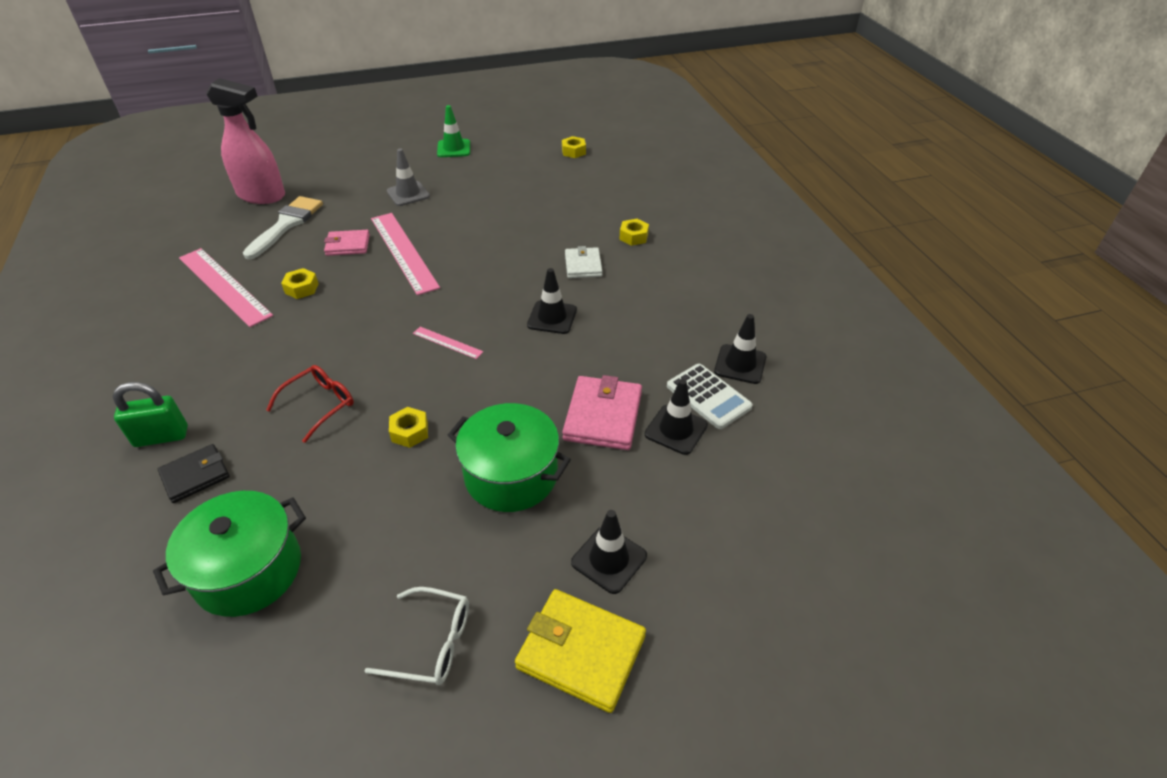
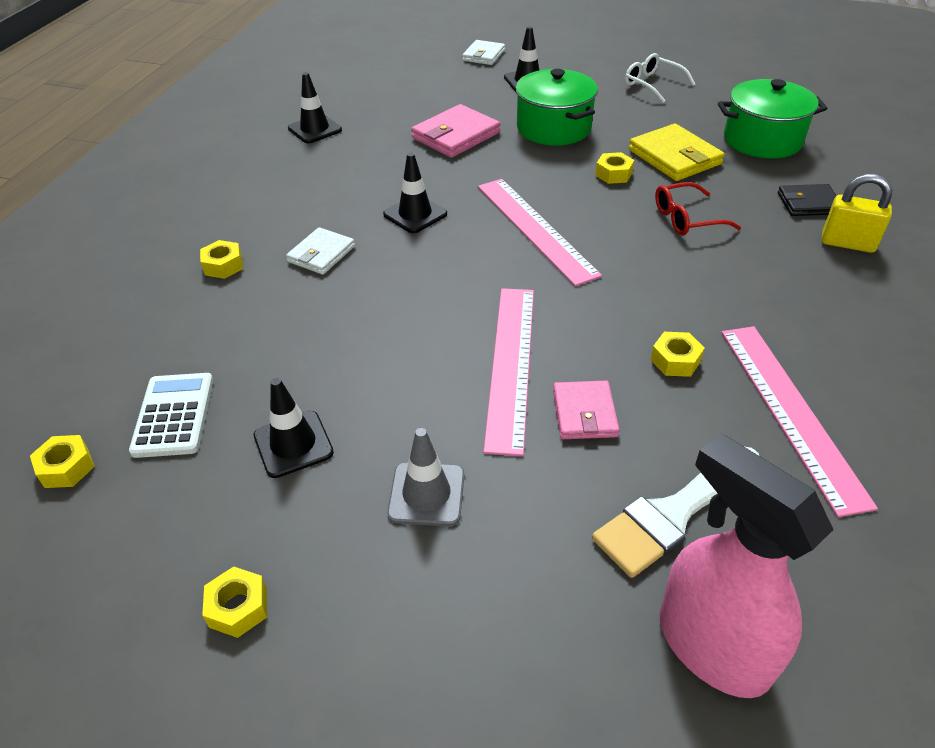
camera: 145 degrees left, 0 degrees up
(161, 436) = (847, 243): green padlock -> yellow padlock
(348, 245) = (584, 413): pink wallet -> pink wallet turned 60 degrees clockwise
(447, 342) = (535, 229): pink ruler -> pink ruler, size x2.17
(454, 148) = (238, 607): green traffic cone -> yellow nut
(581, 651) = (574, 62): yellow wallet -> yellow wallet (674, 157)
(676, 430) = (415, 113): black traffic cone -> black traffic cone (293, 444)
(708, 396) = (367, 121): white calculator -> white calculator (174, 415)
(720, 598) = (483, 55): none -> white wallet

